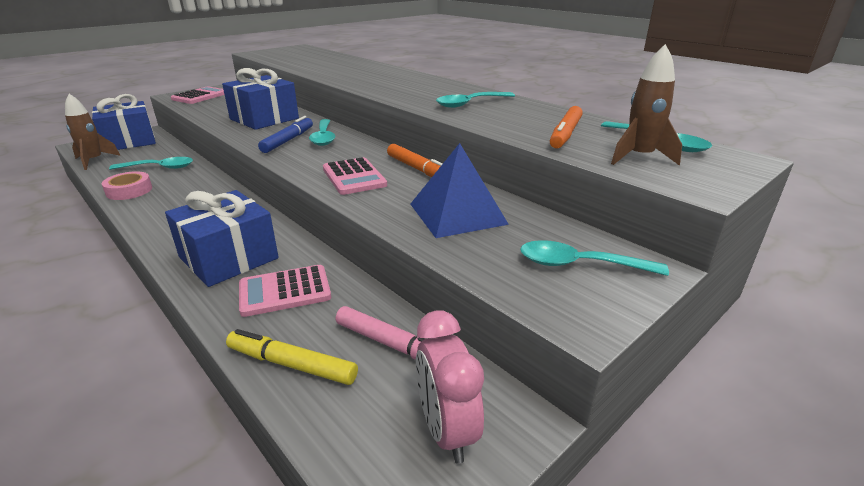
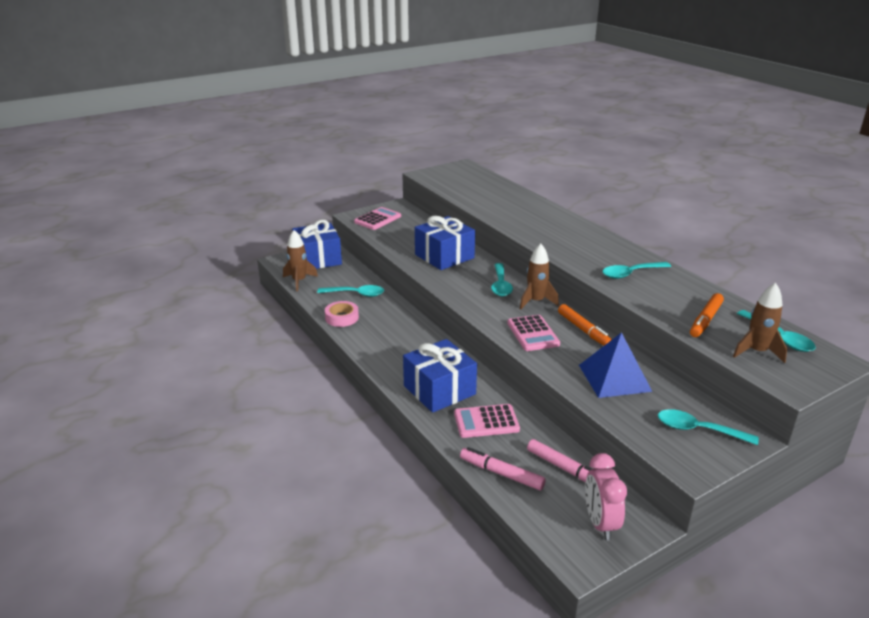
camera: 10 degrees right, 0 degrees up
(288, 140) = (472, 286): blue marker -> none
(292, 364) = (501, 473): yellow marker -> pink marker
(363, 148) = (536, 301): none -> brown rocket

